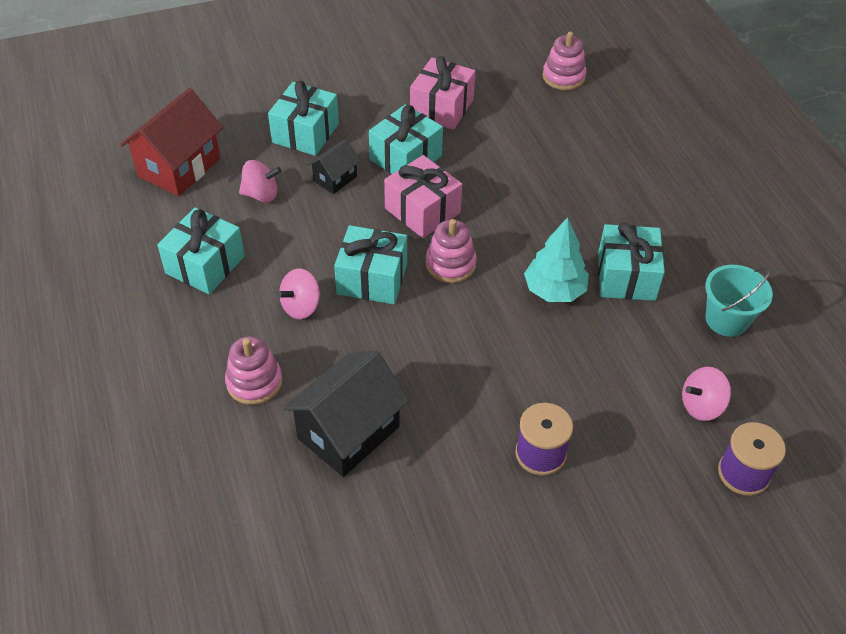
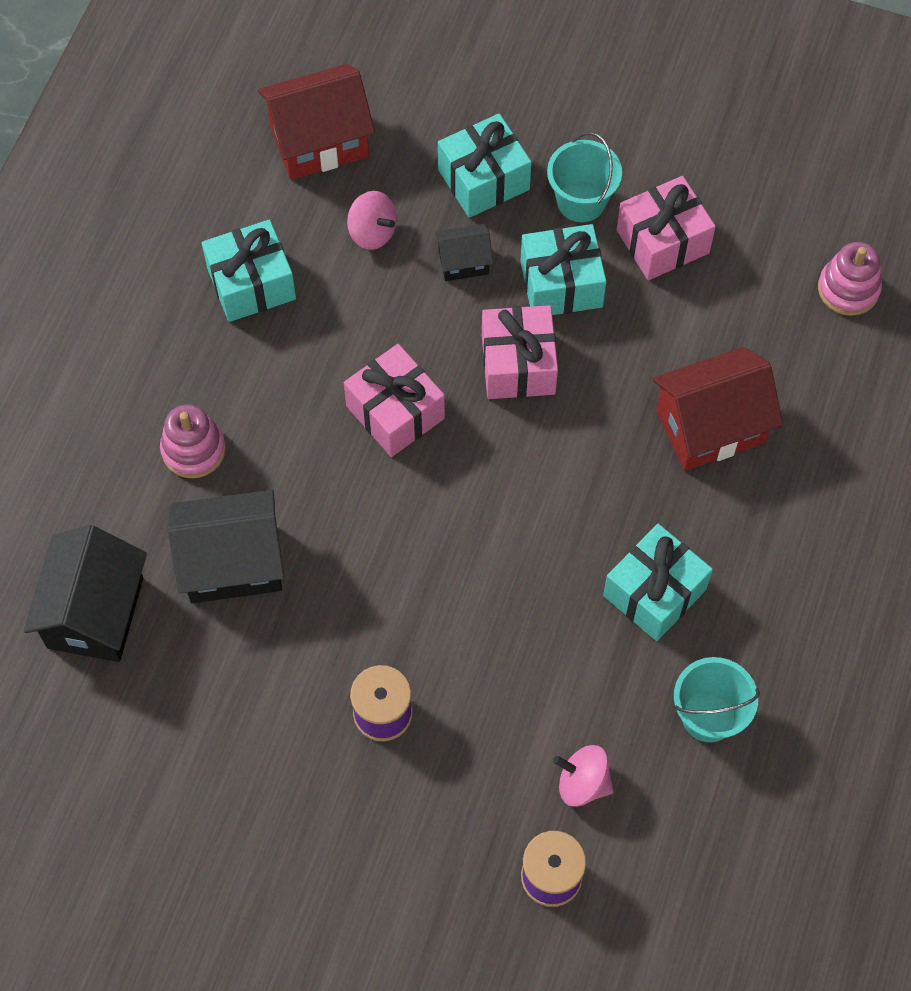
camera: 40 degrees right, 15 degrees up
(277, 532) = (95, 613): none -> black house
(301, 306) = (301, 396): pink spinning top -> none
(372, 279) = (395, 412): turquoise gift -> pink gift
(375, 113) = (581, 201): none -> turquoise bucket
(450, 264) = (487, 450): pink stacking toy -> none
(554, 290) = (563, 554): turquoise tree -> none
(564, 177) = (710, 426): none -> red house

